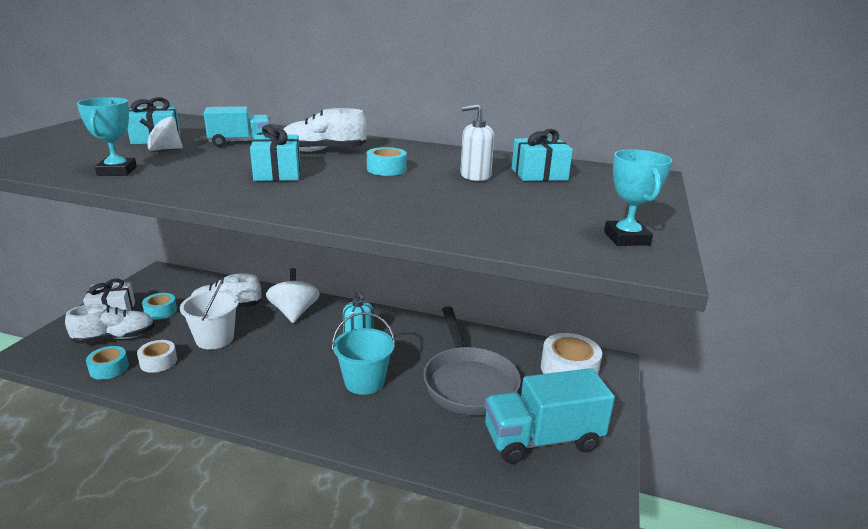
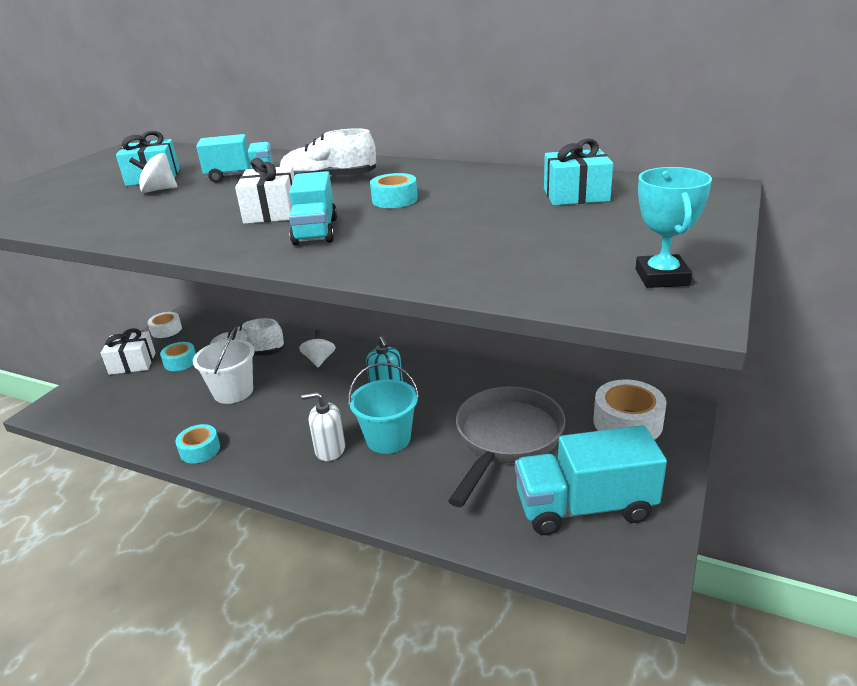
camera: 10 degrees right, 5 degrees up
(109, 368) = (125, 426): turquoise tape -> turquoise tape (200, 450)
(115, 338) = (133, 392): white shoe -> none
(117, 171) = (104, 220): turquoise trophy -> none
(158, 362) = (174, 418): white tape -> white tape (166, 330)
(277, 173) = (272, 212): turquoise gift -> white gift
(294, 312) = (319, 360): white spinning top -> white spinning top, size x0.62
(322, 190) = (315, 231): none -> turquoise truck
(468, 382) = (506, 439): grey pan -> grey pan turned 150 degrees counterclockwise
(475, 176) = (497, 202): white soap dispenser -> white soap dispenser (330, 449)

